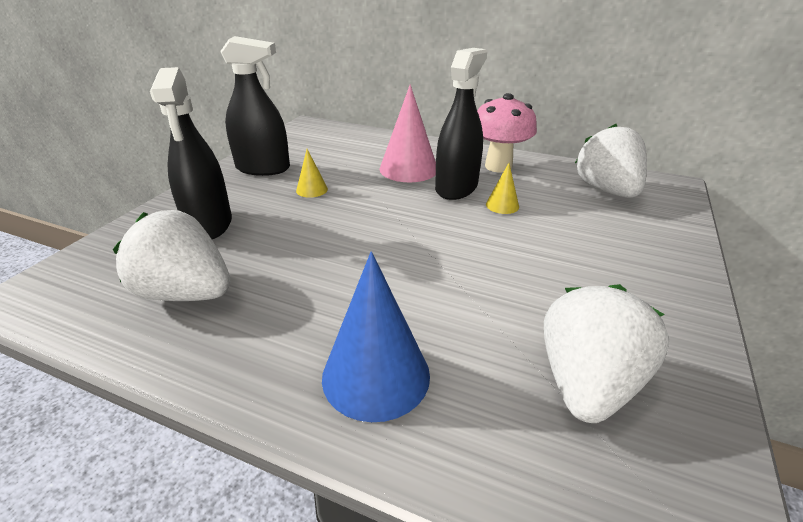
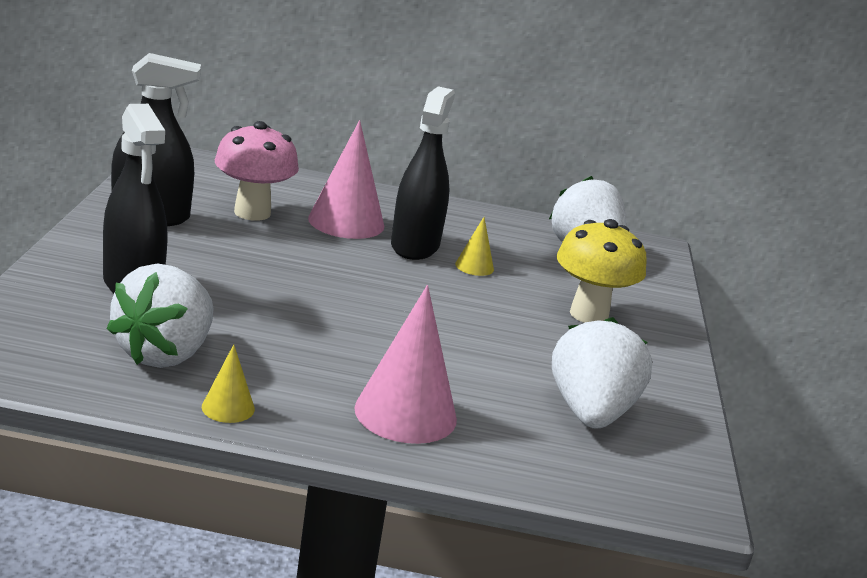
camera: 20 degrees left, 10 degrees down
(186, 293) = (165, 354): white strawberry -> white strawberry turned 75 degrees counterclockwise
(312, 190) = (236, 246): yellow cone -> yellow cone (228, 408)
(376, 375) = (405, 413): blue cone -> pink cone
(498, 166) = (456, 221): pink mushroom -> pink mushroom (252, 213)
(601, 254) = (589, 315): none -> yellow mushroom

